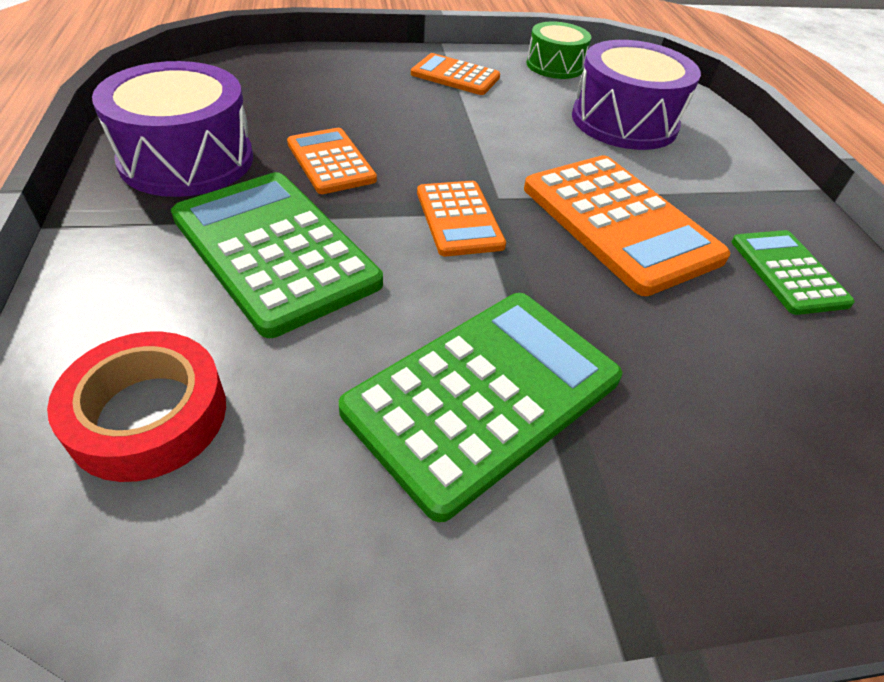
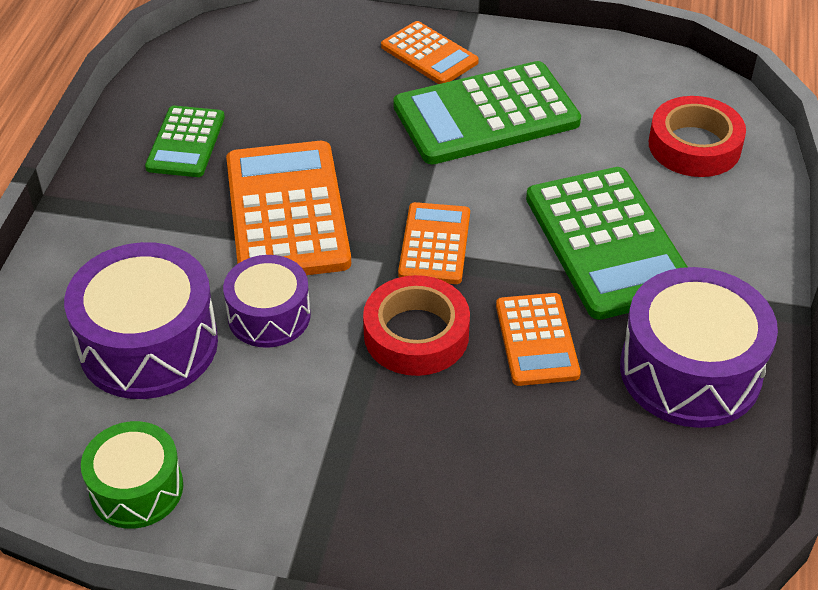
camera: 155 degrees left, 0 degrees up
(435, 152) = (416, 334): none -> red tape
(455, 76) = (311, 486): orange calculator -> orange calculator (429, 54)
(558, 147) = (269, 315): none -> purple drum

